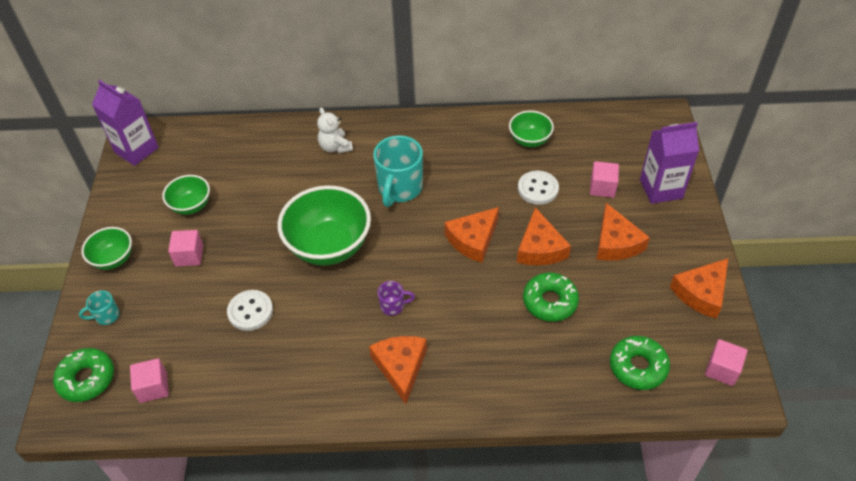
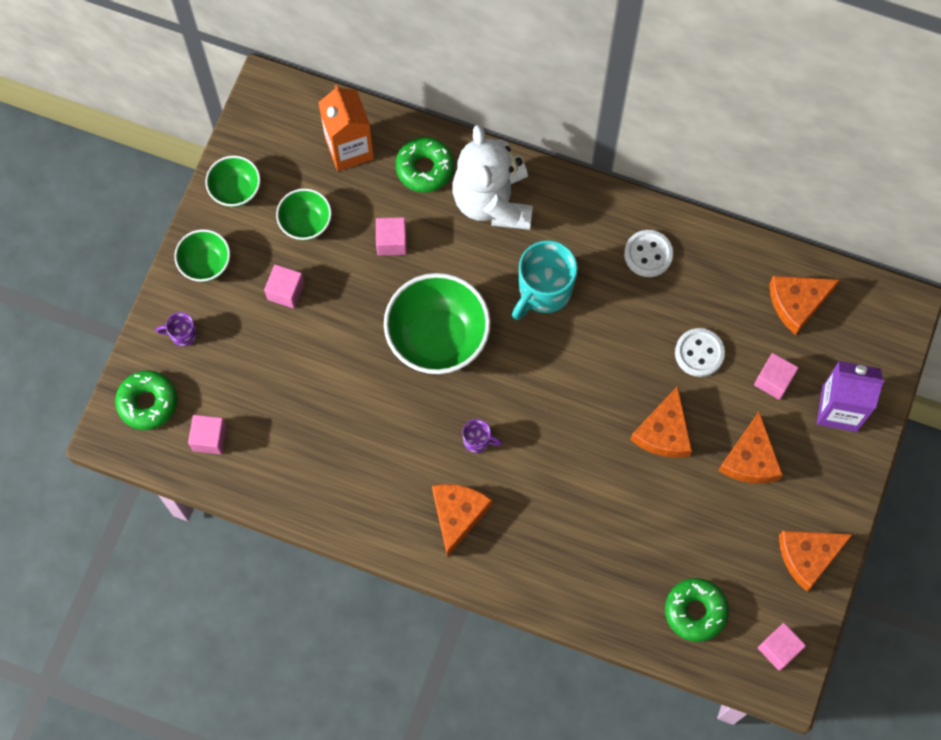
camera: 20 degrees right, 20 degrees up
(106, 316) = (182, 334): turquoise mug -> purple mug
(136, 150) = (265, 116): purple carton -> none
(210, 150) = (349, 148): none -> orange carton
(250, 311) = (329, 388): white button -> white button (648, 254)
(266, 196) = (391, 241): none -> pink cube
(335, 147) = (493, 201): white teddy bear -> white teddy bear, size x2.03
(473, 240) = (596, 392): orange cheese -> orange cheese (797, 303)
(529, 140) = (723, 280): green bowl -> green bowl (236, 190)
(550, 301) = (642, 501): green donut -> green donut (425, 168)

